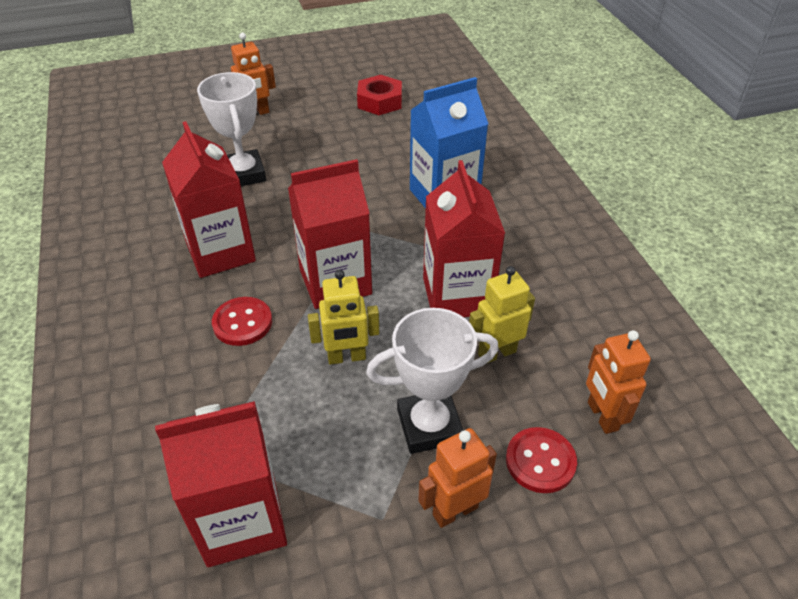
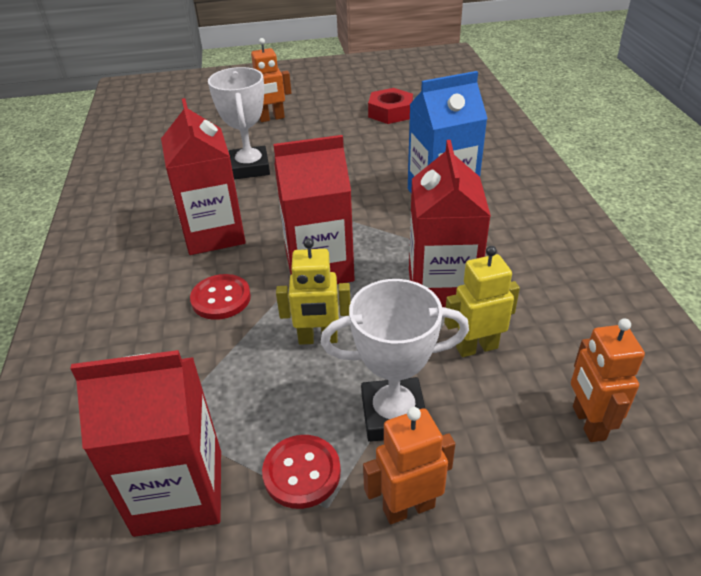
camera: 10 degrees right, 5 degrees down
(540, 461) = (512, 464): red button -> red button (302, 472)

